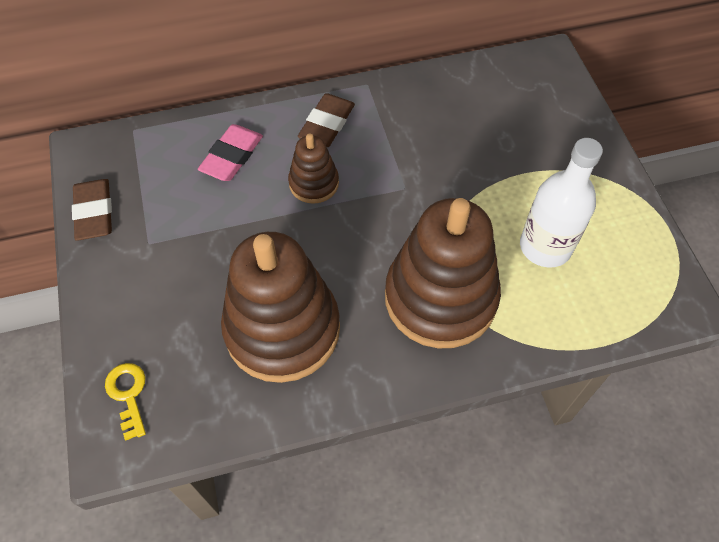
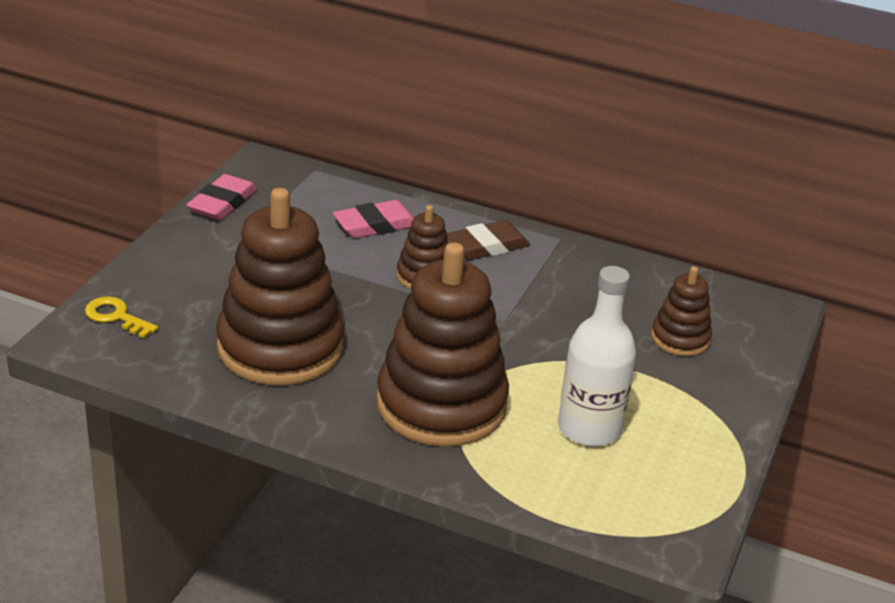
camera: 35 degrees right, 25 degrees down
(94, 212) = (222, 203): brown eraser -> pink eraser
(128, 395) = (116, 317): yellow key -> yellow key turned 75 degrees counterclockwise
(521, 125) = (680, 338): none -> brown stacking toy

